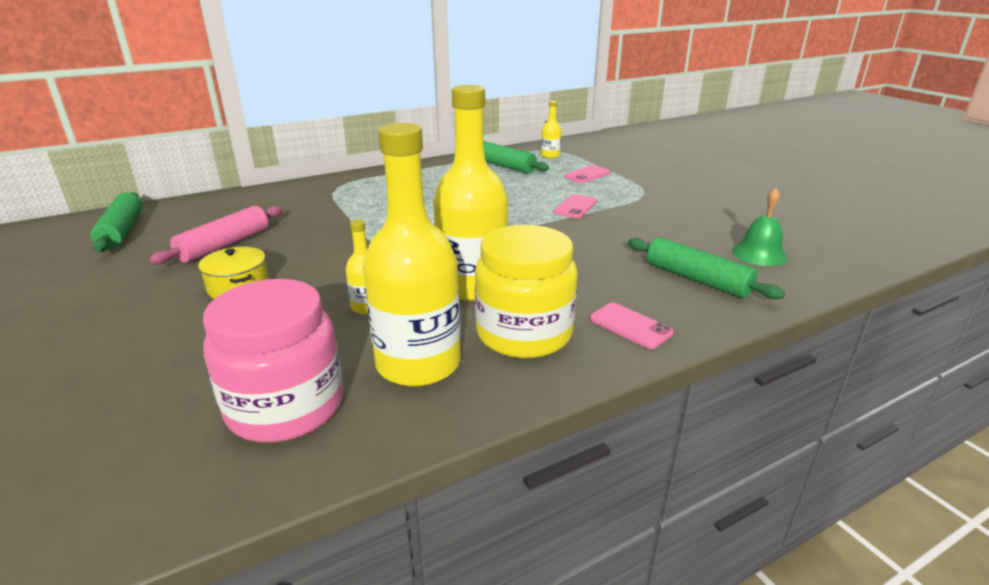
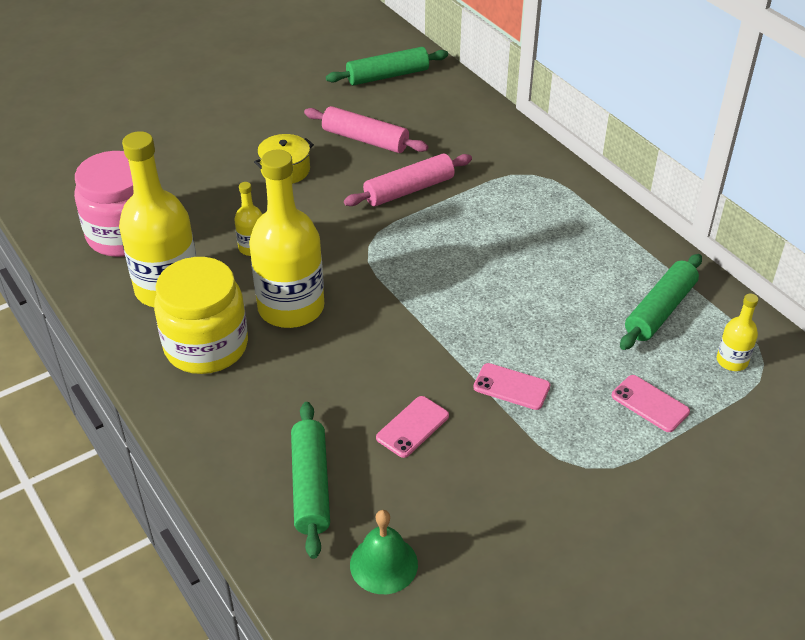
camera: 85 degrees right, 15 degrees up
(324, 229) = (409, 190): none -> pink rolling pin
(630, 326) = (216, 419): pink phone -> pink phone (412, 427)
(697, 279) = (310, 486): green rolling pin -> green rolling pin turned 45 degrees counterclockwise

